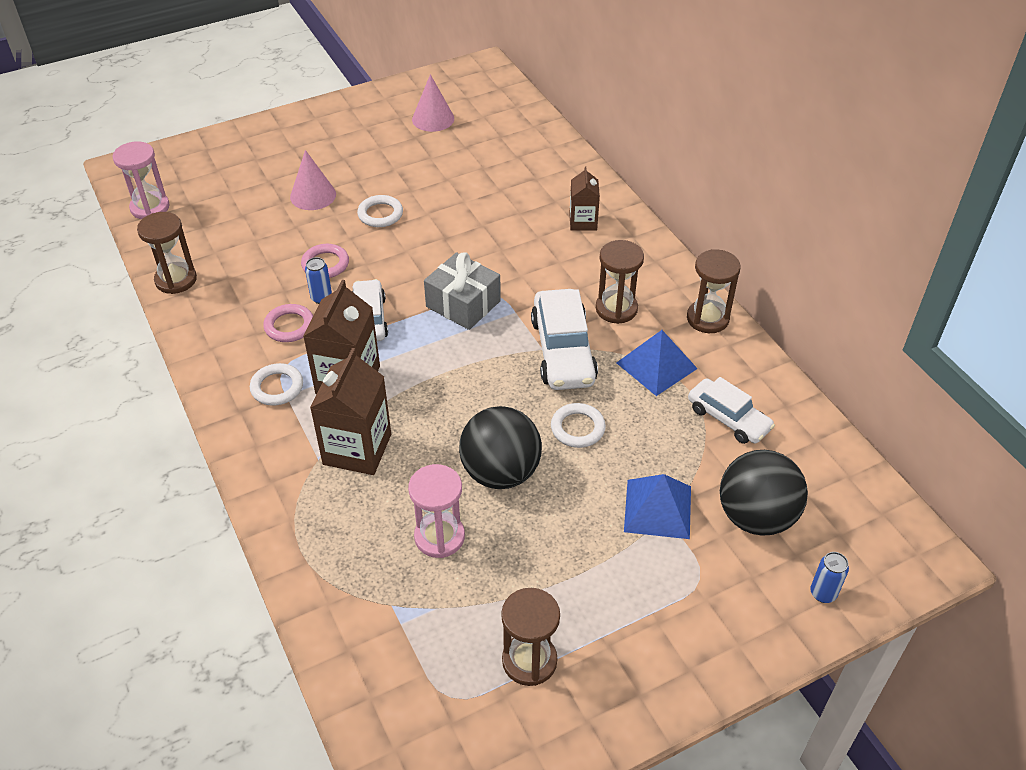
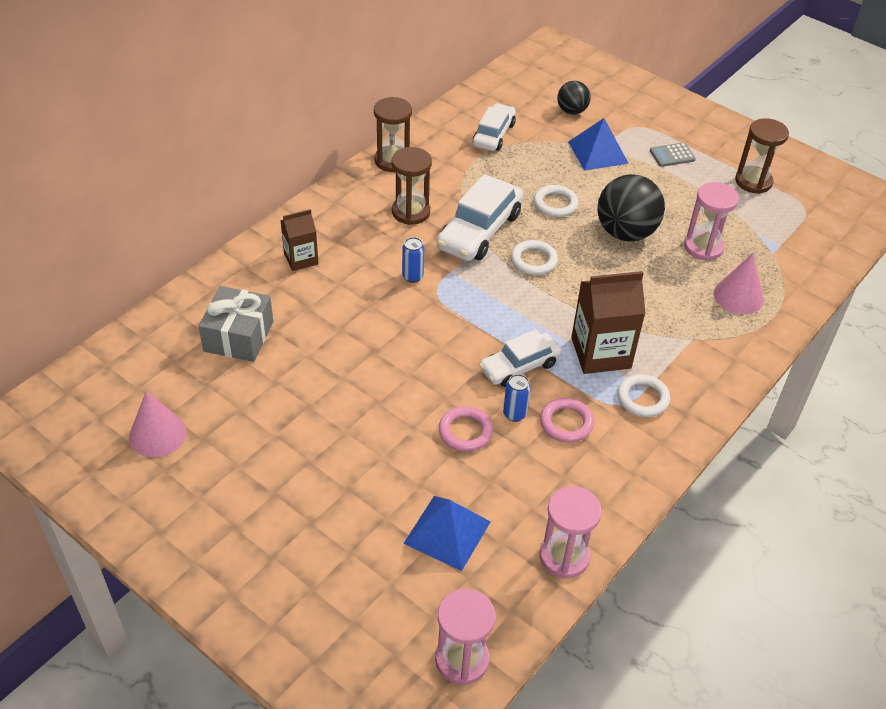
camera: 115 degrees left, 0 degrees up
(176, 280) = (564, 556): brown hourglass -> pink hourglass
(313, 195) = (358, 493): pink cone -> pink cone (738, 296)
(357, 449) = (665, 319): brown carton -> none
(380, 214) = (362, 416): white ring -> white ring (533, 260)
(463, 304) = (461, 308): grey gift -> grey gift (238, 336)
(563, 351) = (479, 231): white car -> white car turned 150 degrees clockwise
(622, 589) = (672, 155): none -> grey calculator
(656, 365) = (463, 177): blue pyramid -> blue pyramid (447, 532)
(756, 517) = (572, 111): black ball -> black ball, size x0.56
(823, 593) = (608, 79): blue can -> blue can (412, 276)

